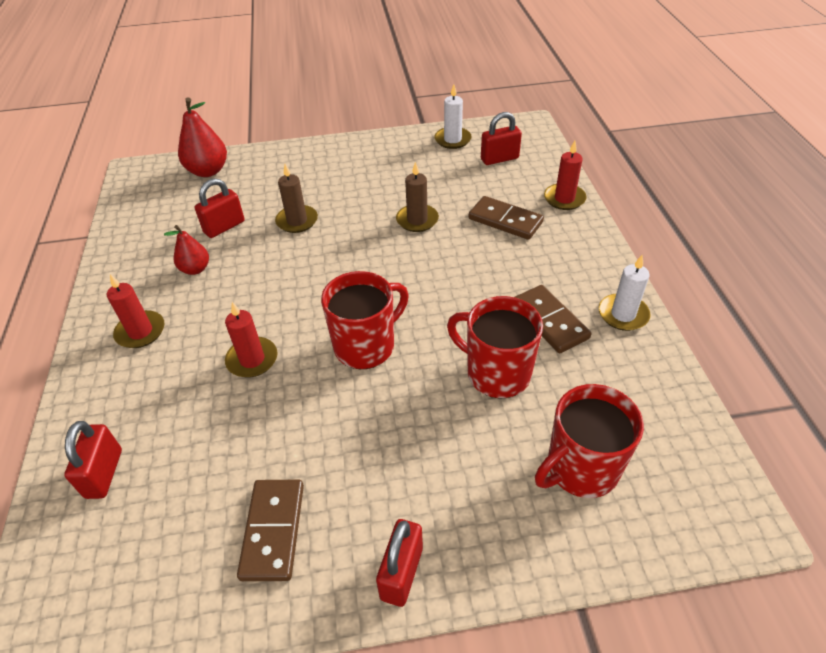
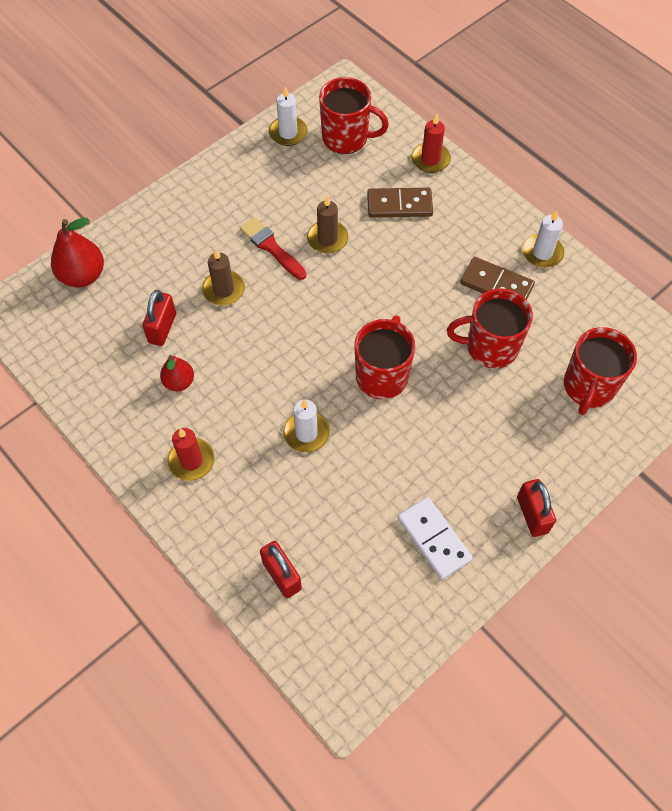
camera: 35 degrees left, 15 degrees up
(252, 359) = (306, 433): red candle -> white candle
(273, 531) = (434, 539): brown domino -> white domino
(364, 208) = (271, 247): none -> red brush
(499, 159) = (346, 138): red padlock -> red mug

